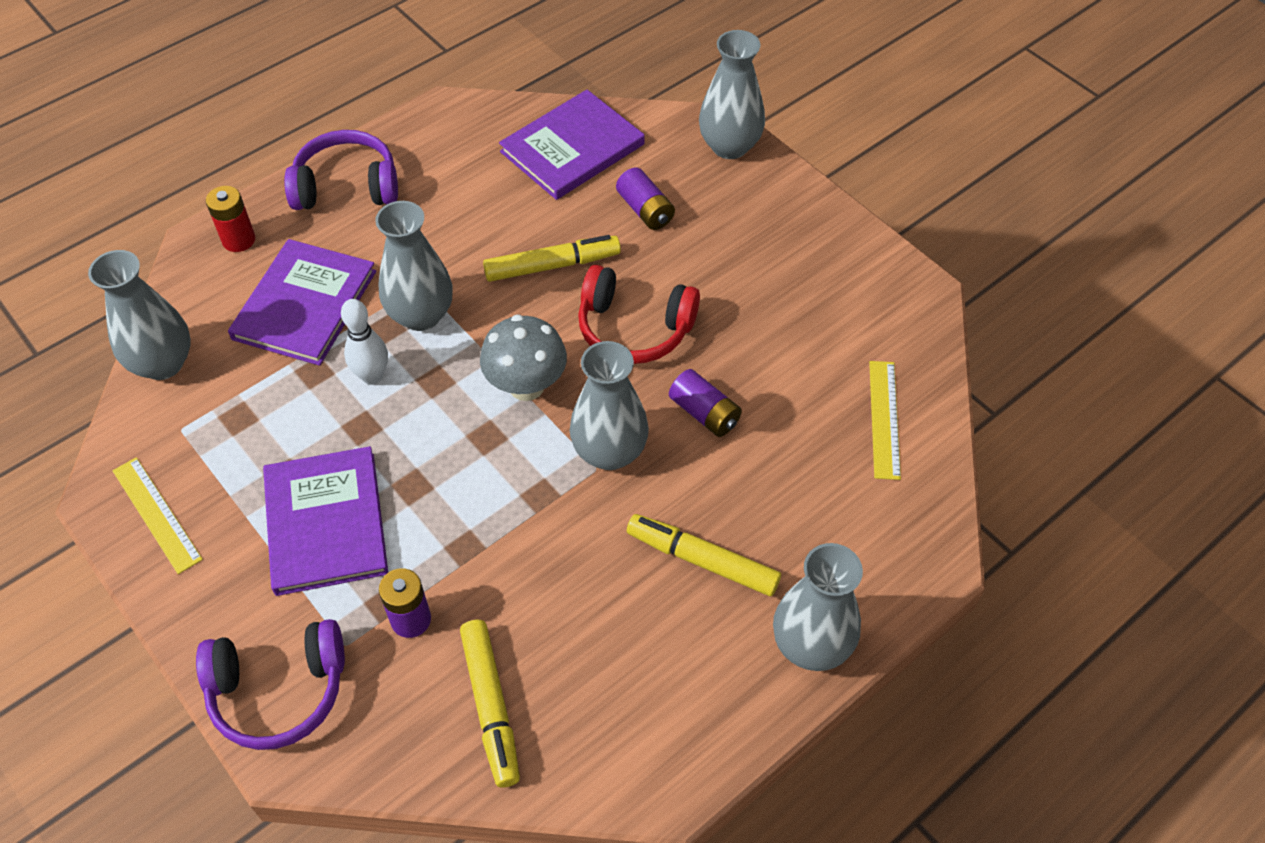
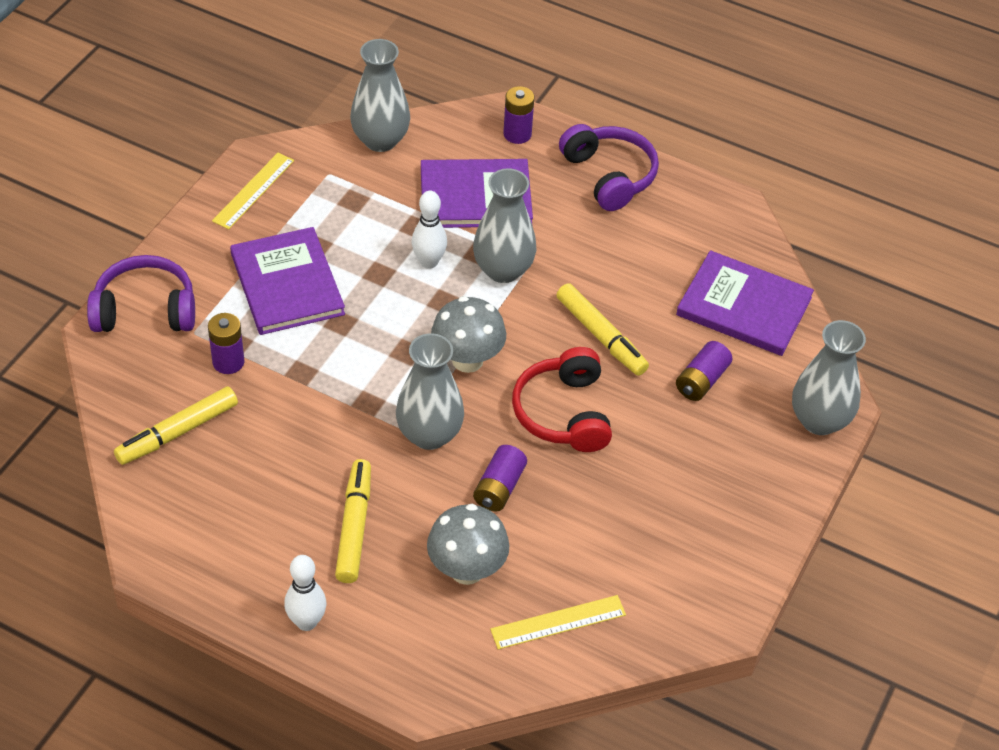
camera: 65 degrees right, 5 degrees down
(239, 240) = (517, 134): red battery -> purple battery
(278, 691) = (145, 310): purple headphones -> purple headphones turned 120 degrees clockwise
(325, 523) = (287, 284): purple book -> purple book turned 75 degrees counterclockwise
(795, 475) = (467, 570): none -> grey mushroom
(811, 645) = (306, 622): grey vase -> white bowling pin

